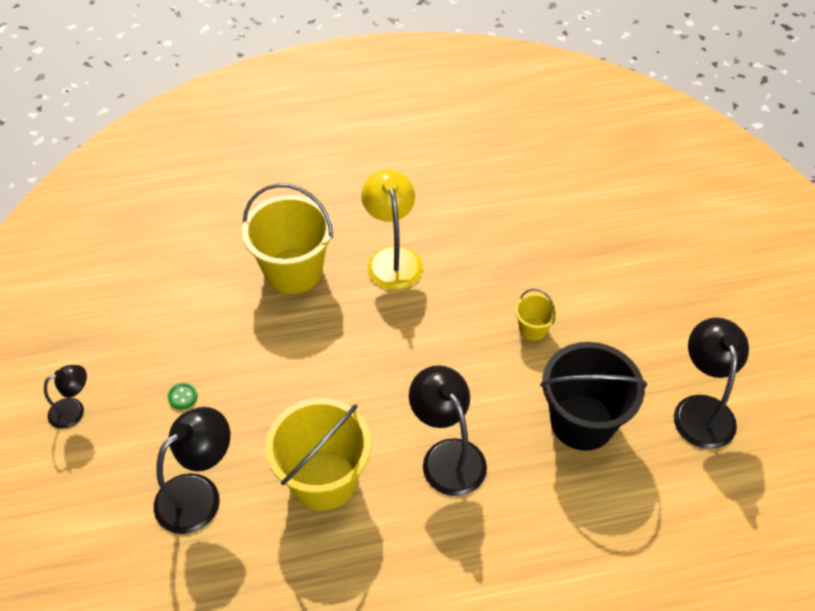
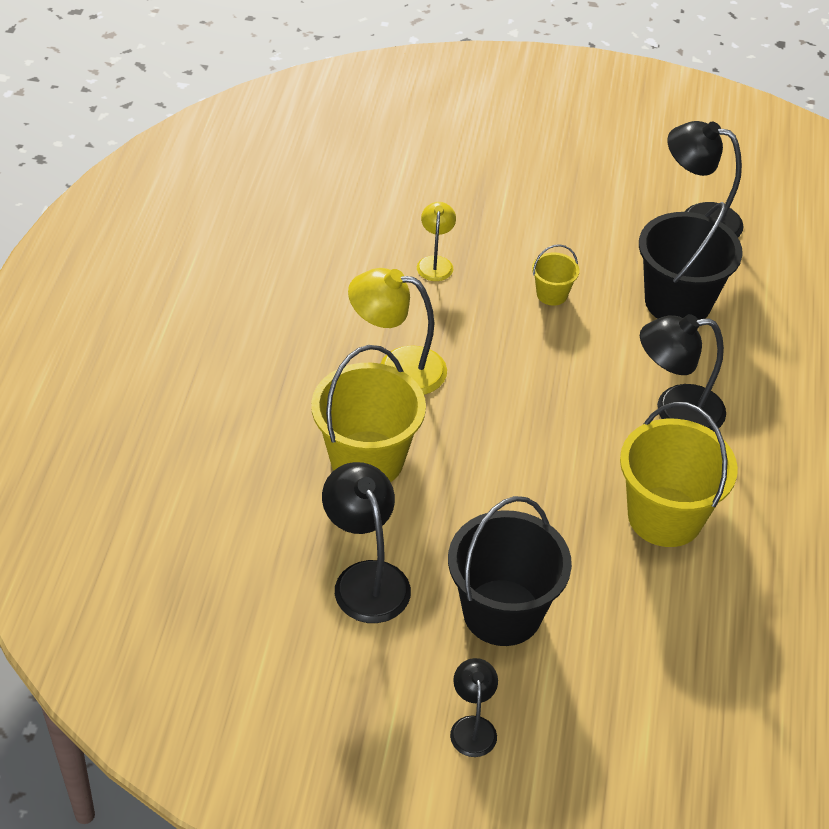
camera: 70 degrees left, 5 degrees down
(182, 396) = (502, 612): green button -> black bucket
(199, 494) = (641, 629): black lamp -> black lamp (366, 578)
(519, 244) = (435, 263): none -> yellow lamp

